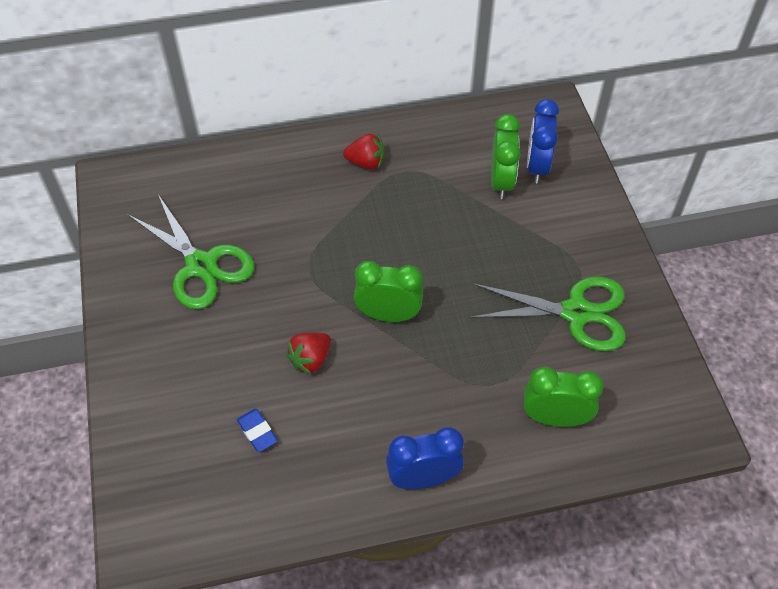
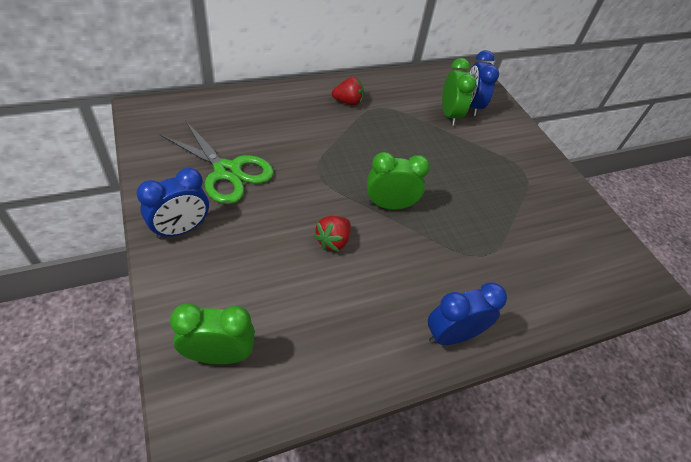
camera: 15 degrees left, 5 degrees down
(143, 339) = (181, 229): none -> blue clock
(257, 432) = (296, 303): blue eraser -> none
(555, 418) = (542, 278): green clock -> green clock (219, 355)
(576, 313) = (531, 200): green scissors -> none

